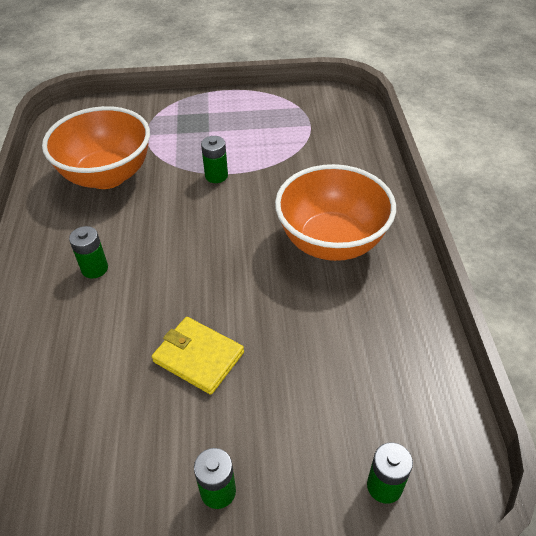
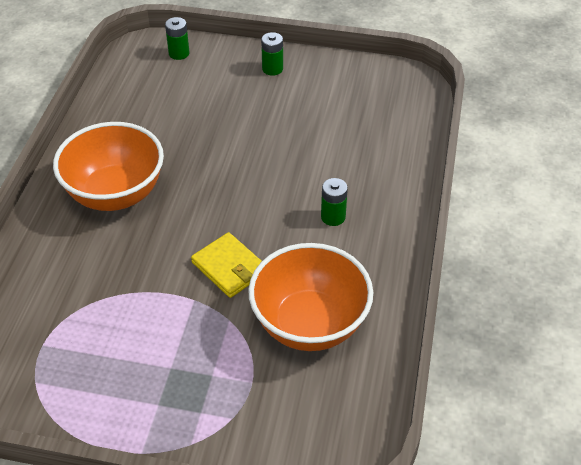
camera: 165 degrees left, 0 degrees up
(198, 357) = (263, 134): yellow wallet -> yellow wallet (229, 267)
(216, 176) = (188, 293): green battery -> none

